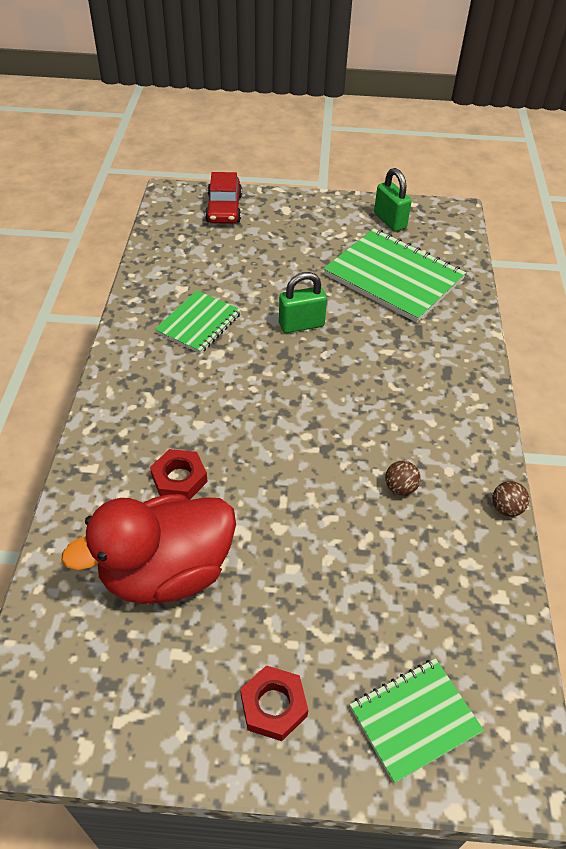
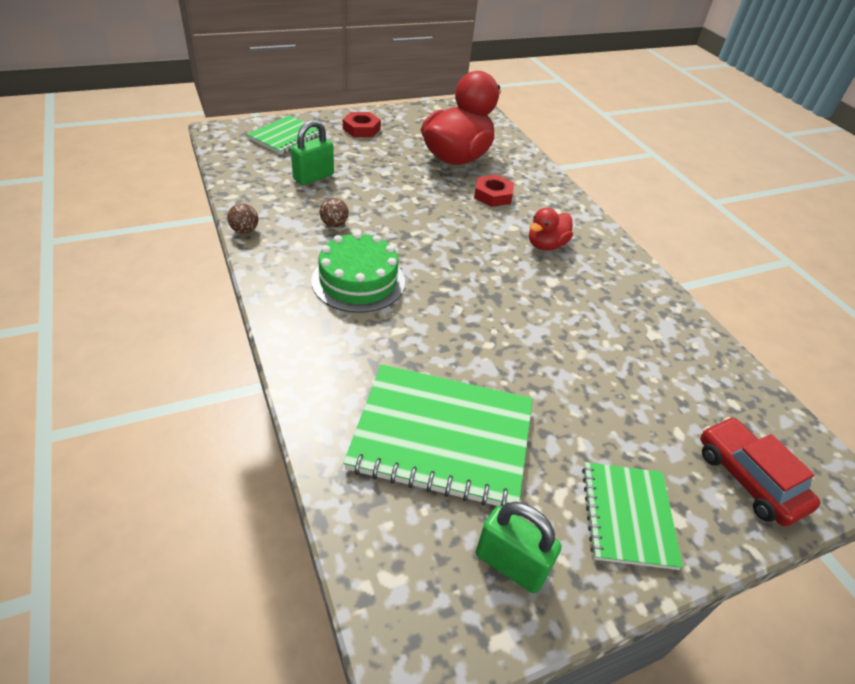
camera: 150 degrees right, 5 degrees down
(185, 391) = (546, 245): none -> red duck
(199, 323) = (596, 302): green notebook -> green notebook (627, 516)
(301, 325) = (503, 331): green padlock -> green padlock (313, 177)
(402, 406) = (358, 281): none -> green cake

